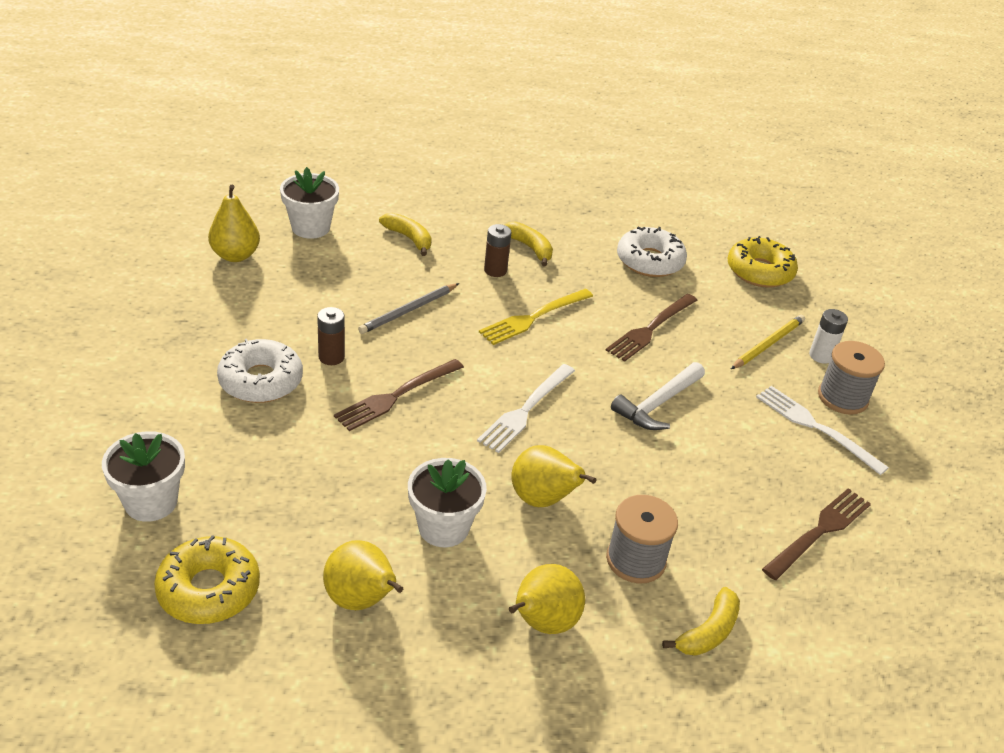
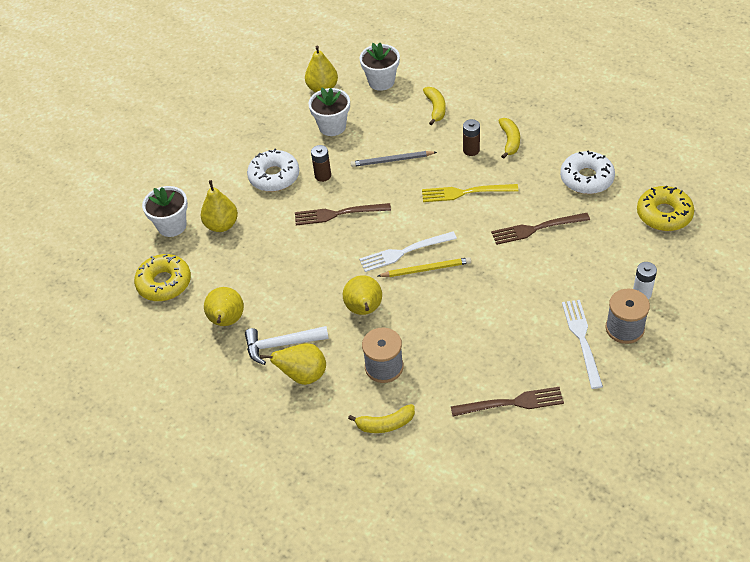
camera: 45 degrees right, 10 degrees up
(235, 471) = (222, 225): none -> yellow pear
(443, 527) = (298, 302): white flower pot -> white flower pot (332, 126)
(658, 404) = (490, 281): white hammer -> white hammer (281, 345)
(768, 344) = (610, 270): yellow pencil -> yellow pencil (426, 269)

